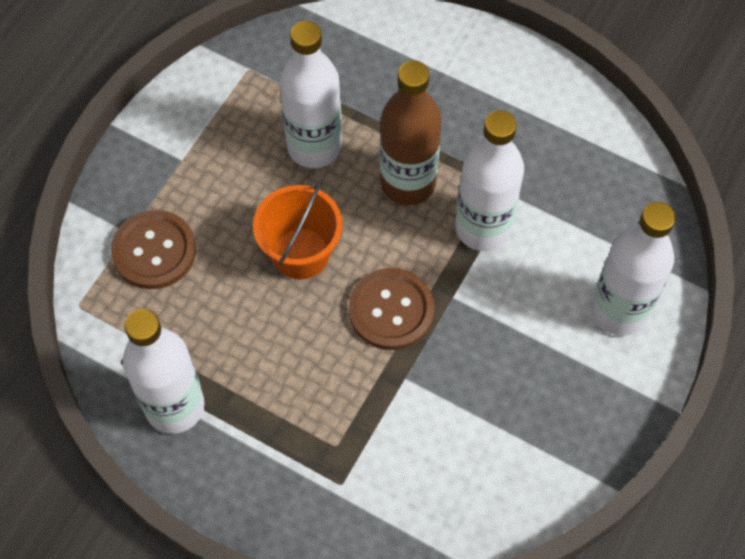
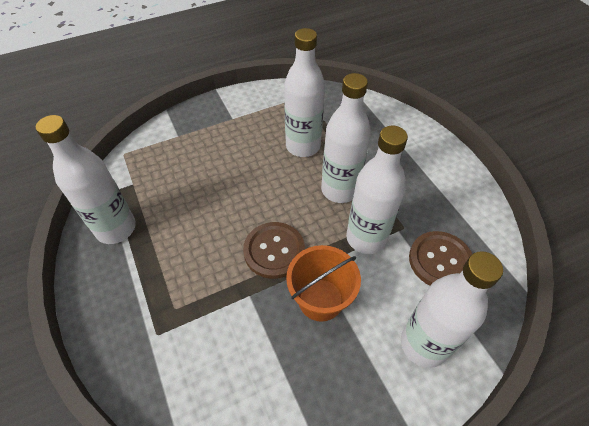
camera: 35 degrees right, 10 degrees down
(154, 251) = (181, 150): brown button -> brown button (440, 261)
(301, 253) = (251, 192): orange bucket -> orange bucket (320, 299)
(408, 183) = (339, 190): brown bottle -> white bottle

